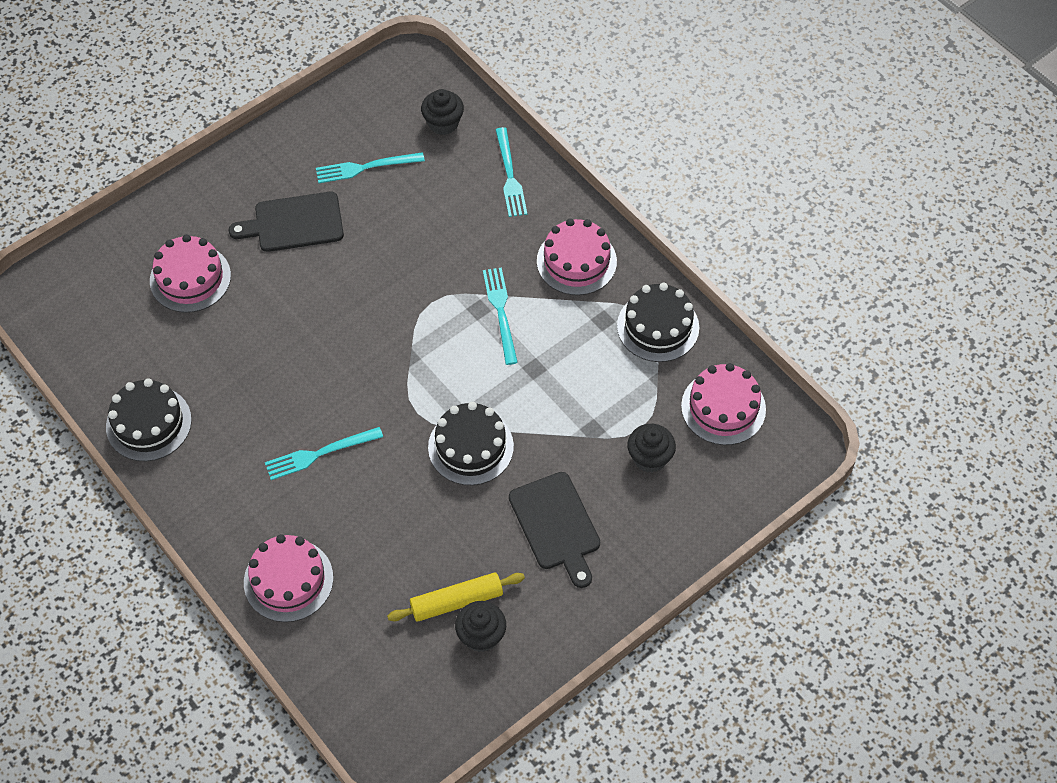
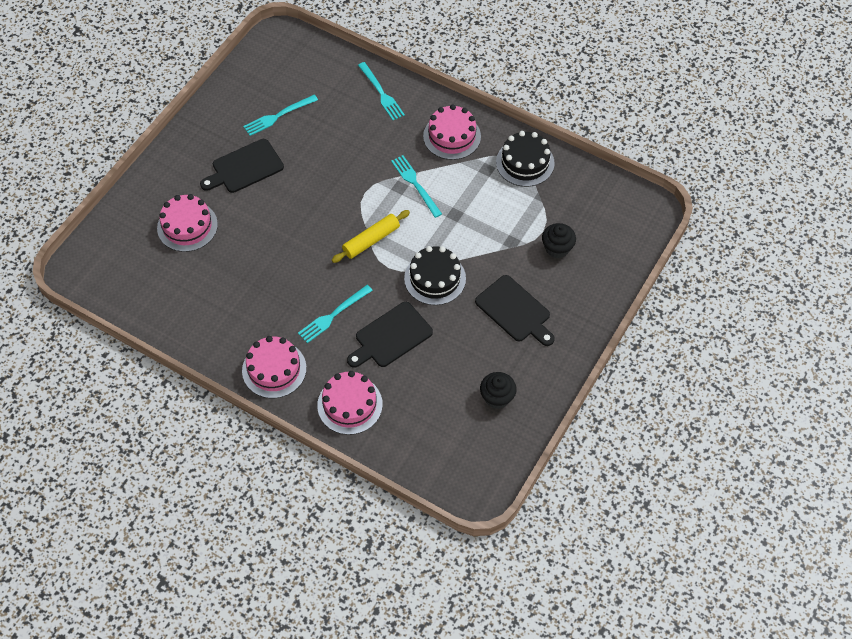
camera: 20 degrees left, 0 degrees up
(149, 423) = (203, 332): black cake -> none
(380, 506) = (390, 336): none -> black cutting board
(443, 123) = (319, 71): black cupcake -> none
(456, 601) = (470, 381): yellow rolling pin -> yellow rolling pin (371, 240)
(723, 407) = (590, 201): pink cake -> pink cake (274, 369)

